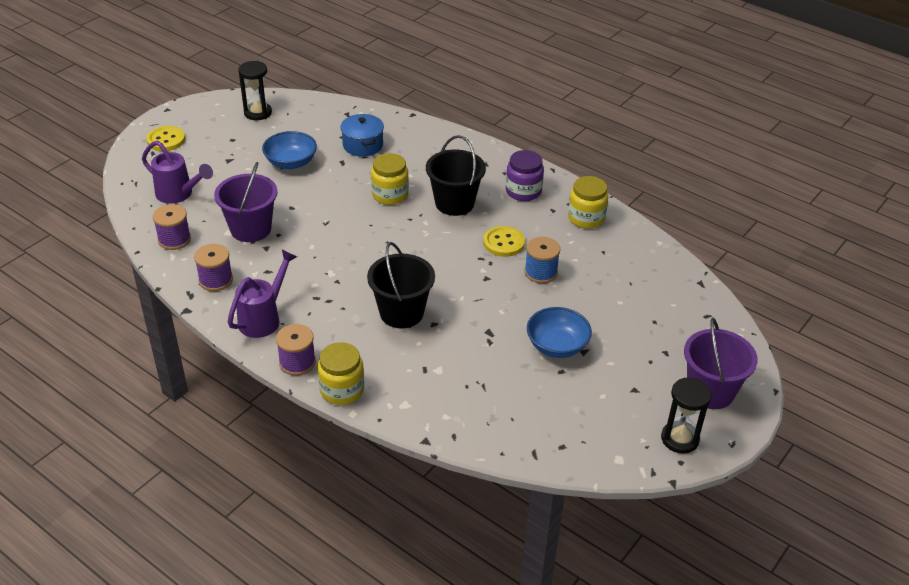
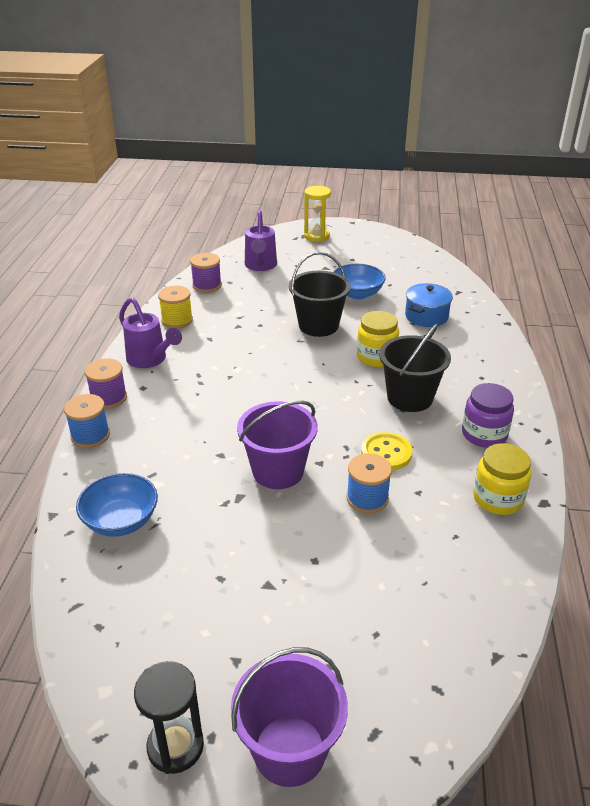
camera: 60 degrees right, 5 degrees down
(166, 140) = (316, 236): yellow button -> yellow hourglass
(216, 280) = (177, 320): purple spool -> yellow spool
(251, 229) = (253, 310): purple bucket -> purple bucket (278, 471)
(258, 113) = (400, 255): black hourglass -> none
(263, 318) = (150, 360): purple watering can -> purple watering can turned 45 degrees clockwise
(342, 390) = (90, 435): yellow jar -> blue spool
(401, 313) = (219, 429): black bucket -> black bucket (318, 325)
(557, 346) = (259, 558): blue bowl -> blue bowl (121, 521)

